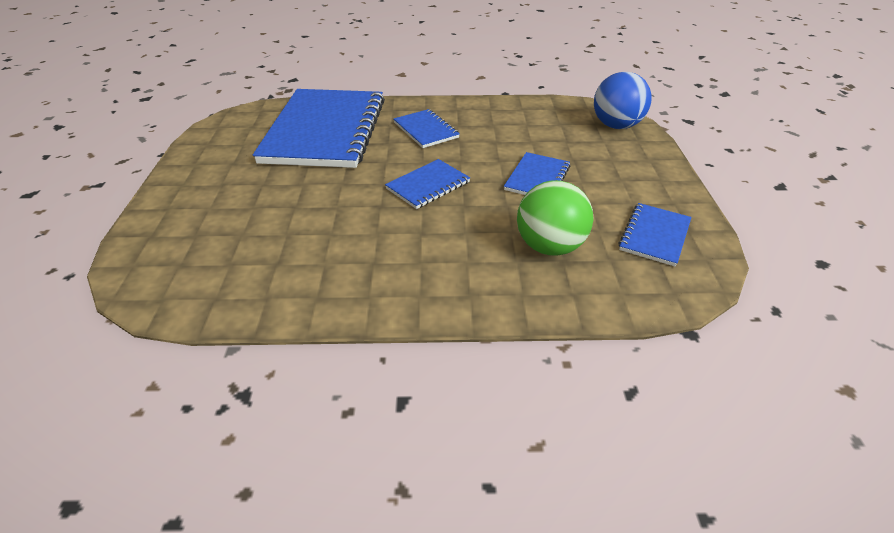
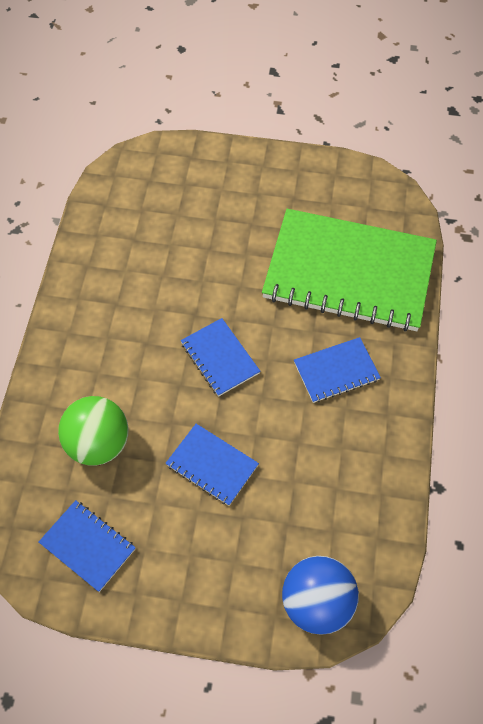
camera: 100 degrees right, 20 degrees up
(325, 130) = (349, 273): blue notebook -> green notebook

